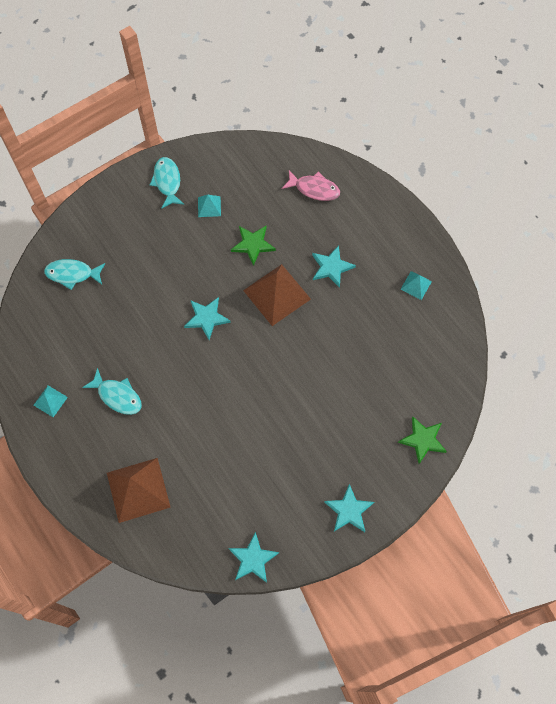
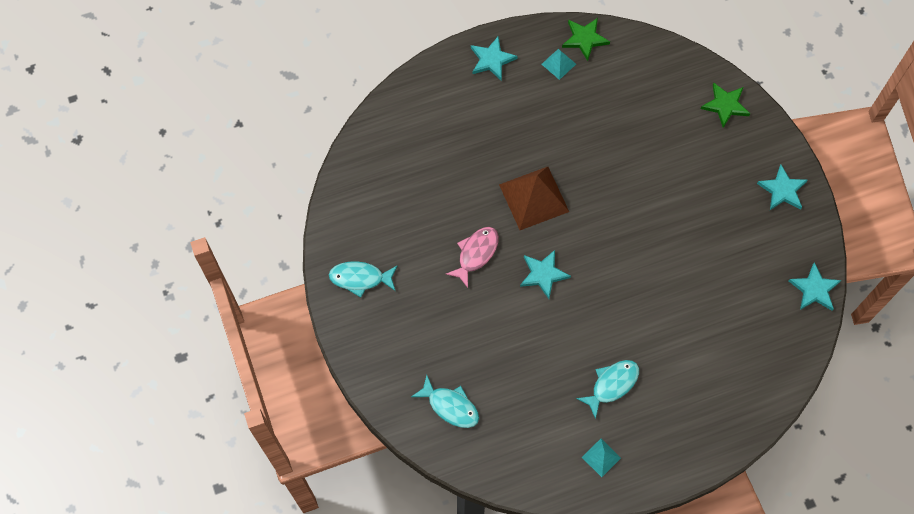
camera: 75 degrees left, 0 degrees up
(72, 274) = (450, 406): turquoise fish -> turquoise fish turned 75 degrees counterclockwise
(138, 489) = (721, 384): brown pyramid -> none
(209, 206) = (406, 241): turquoise pyramid -> none
(253, 245) = (467, 207): green star -> green star (585, 39)
(314, 189) = (416, 129): pink fish -> pink fish (476, 253)
(331, 267) = (516, 137): turquoise star -> turquoise star (492, 60)

